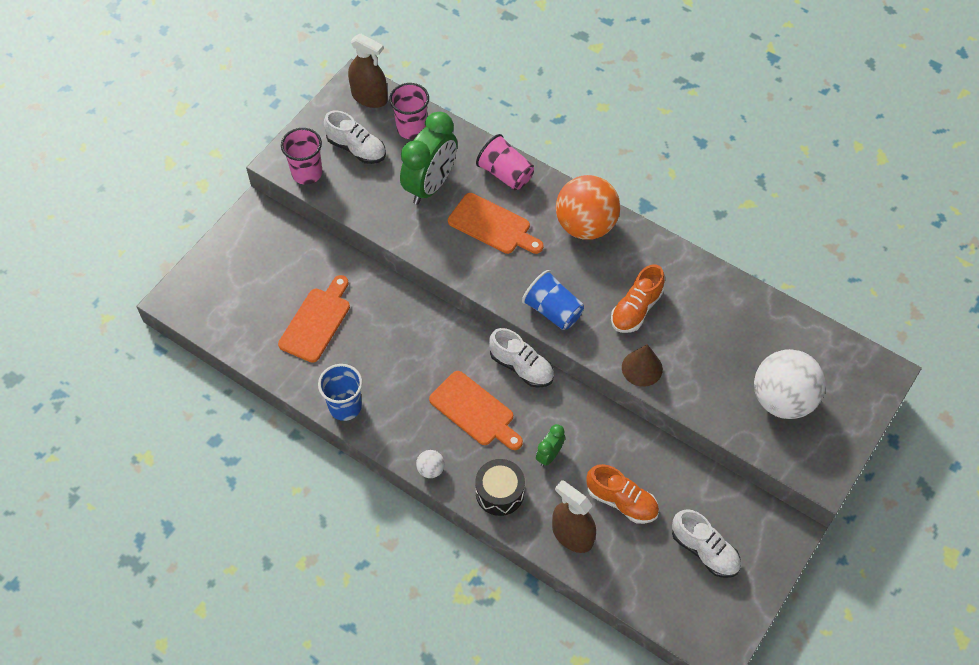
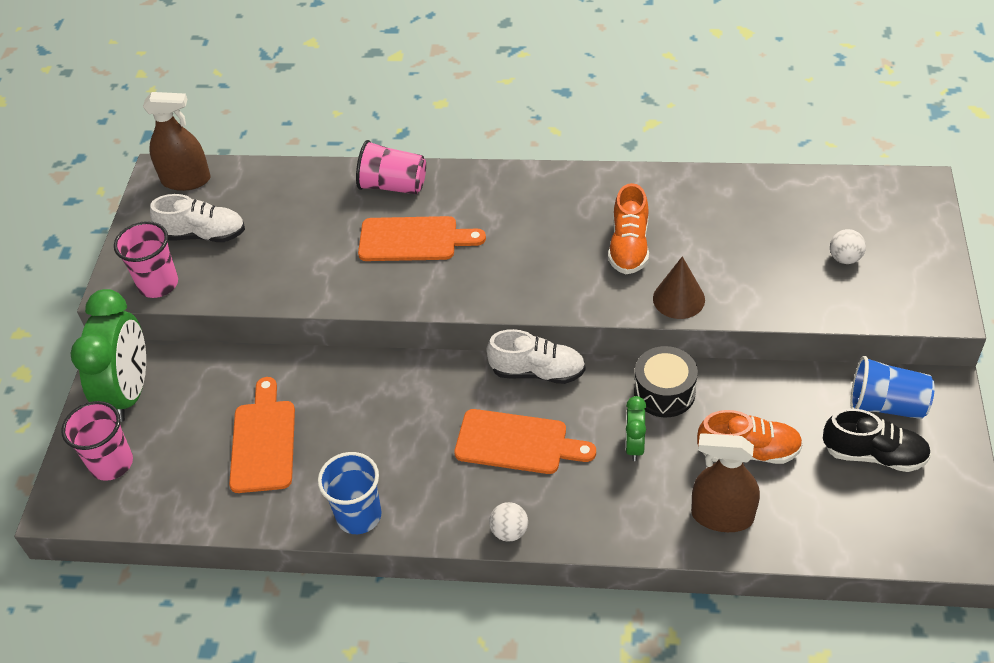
camera: 25 degrees left, 10 degrees down
(411, 128) = (256, 188): pink cup -> pink cup (111, 463)
(430, 185) = (315, 232): green clock -> green clock (129, 392)
(499, 492) = (607, 514): black drum -> black drum (664, 392)
(553, 311) = (541, 290): blue cup -> blue cup (886, 405)
(585, 225) = (516, 194): orange ball -> none
(704, 550) = (874, 455): white shoe -> black shoe
(782, 399) = (845, 258): white ball -> white ball, size x0.41

